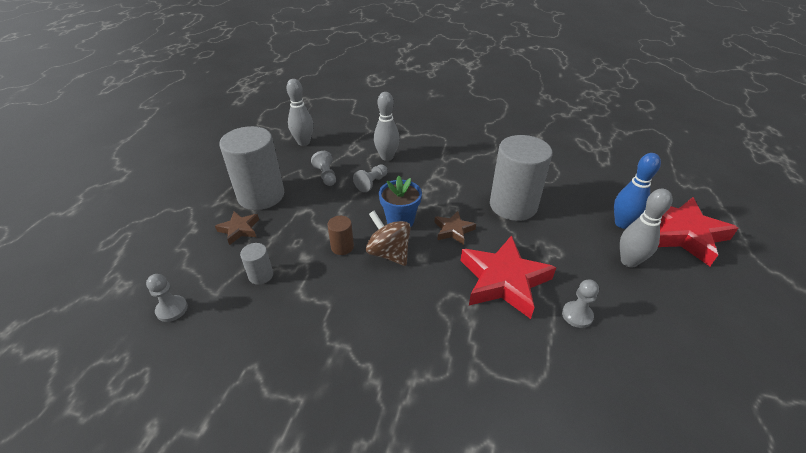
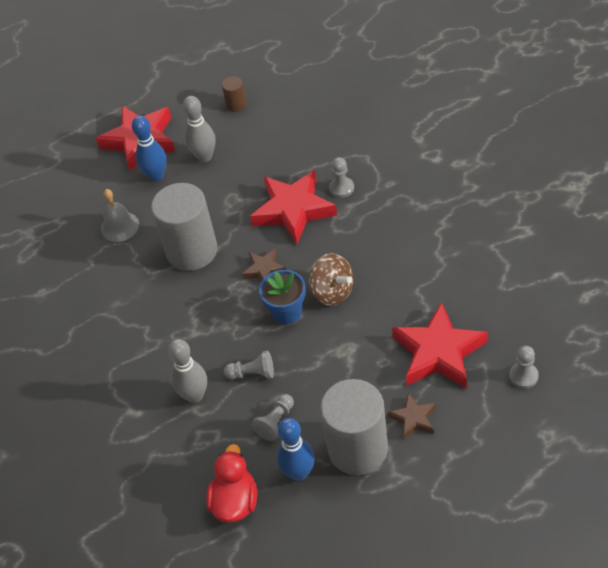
camera: 120 degrees left, 10 degrees up
(261, 275) = (439, 352): grey cylinder -> red star
(284, 168) = (299, 473): none -> blue bowling pin
(303, 142) = (235, 501): grey bowling pin -> red duck
(342, 247) = (356, 326): brown cylinder -> brown cylinder (236, 105)
(389, 253) = (332, 292): brown spinning top -> brown spinning top turned 60 degrees counterclockwise
(574, 184) = (120, 226): none -> grey bell
(577, 315) = (289, 161): grey pawn -> grey pawn (341, 188)

